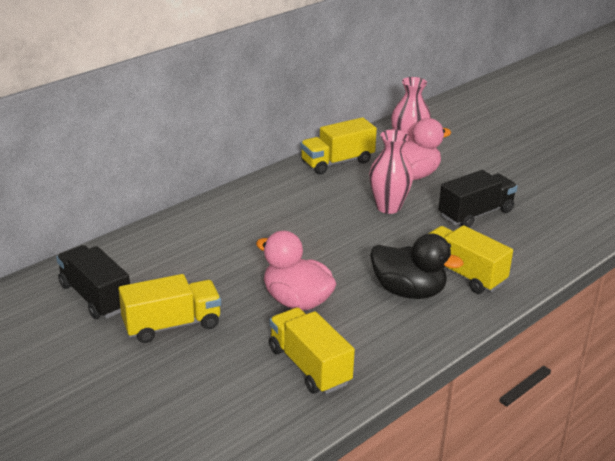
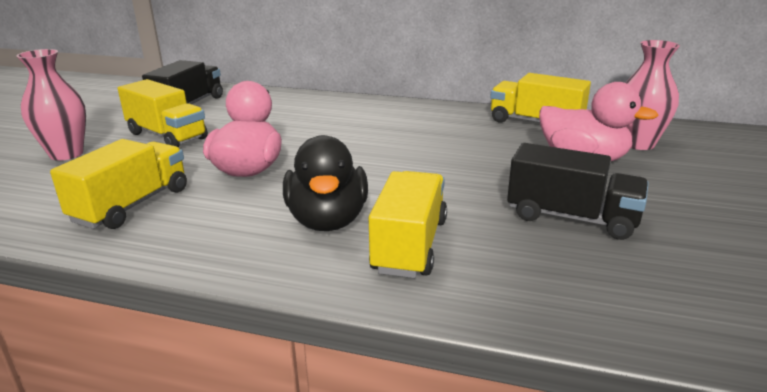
camera: 60 degrees right, 5 degrees down
(388, 207) = (492, 165): pink vase -> pink vase (66, 154)

